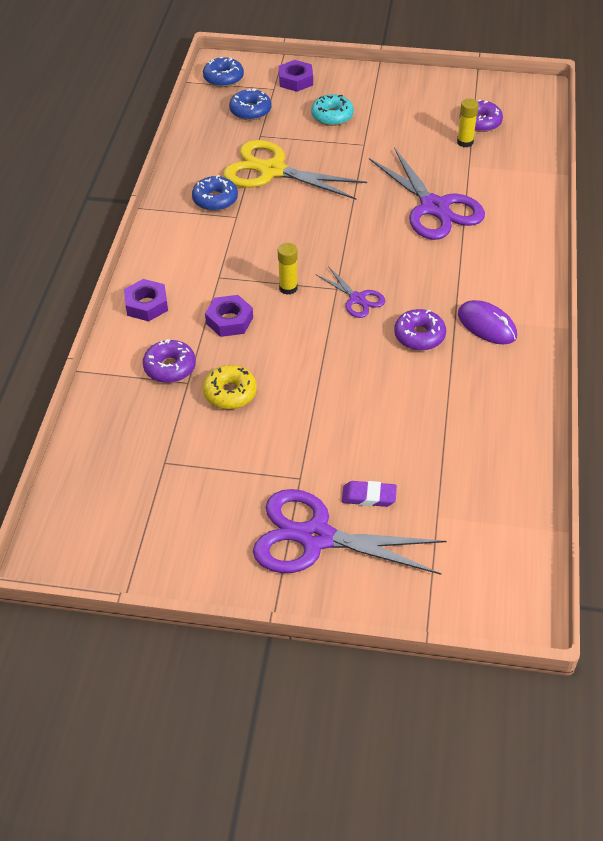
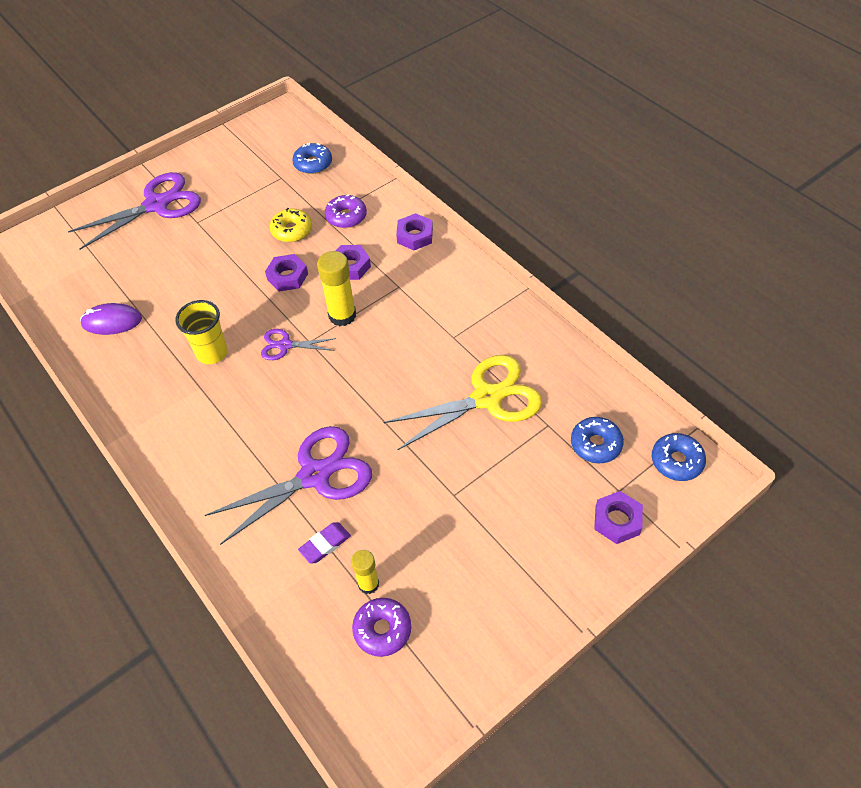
camera: 135 degrees right, 5 degrees up
(215, 200) = (488, 337): blue donut -> blue donut (313, 164)
(288, 288) = (342, 315): yellow glue stick -> yellow glue stick, size x1.62
(288, 352) = (287, 276): none -> purple nut
(332, 116) = (523, 504): turquoise donut -> none
(369, 496) = (147, 241): purple eraser -> purple eraser (325, 544)
(419, 336) = (212, 353): purple donut -> yellow cup
(434, 207) = (315, 475): purple scissors -> purple scissors turned 135 degrees clockwise
(487, 325) = (170, 398): purple mouse -> purple mouse (112, 321)

